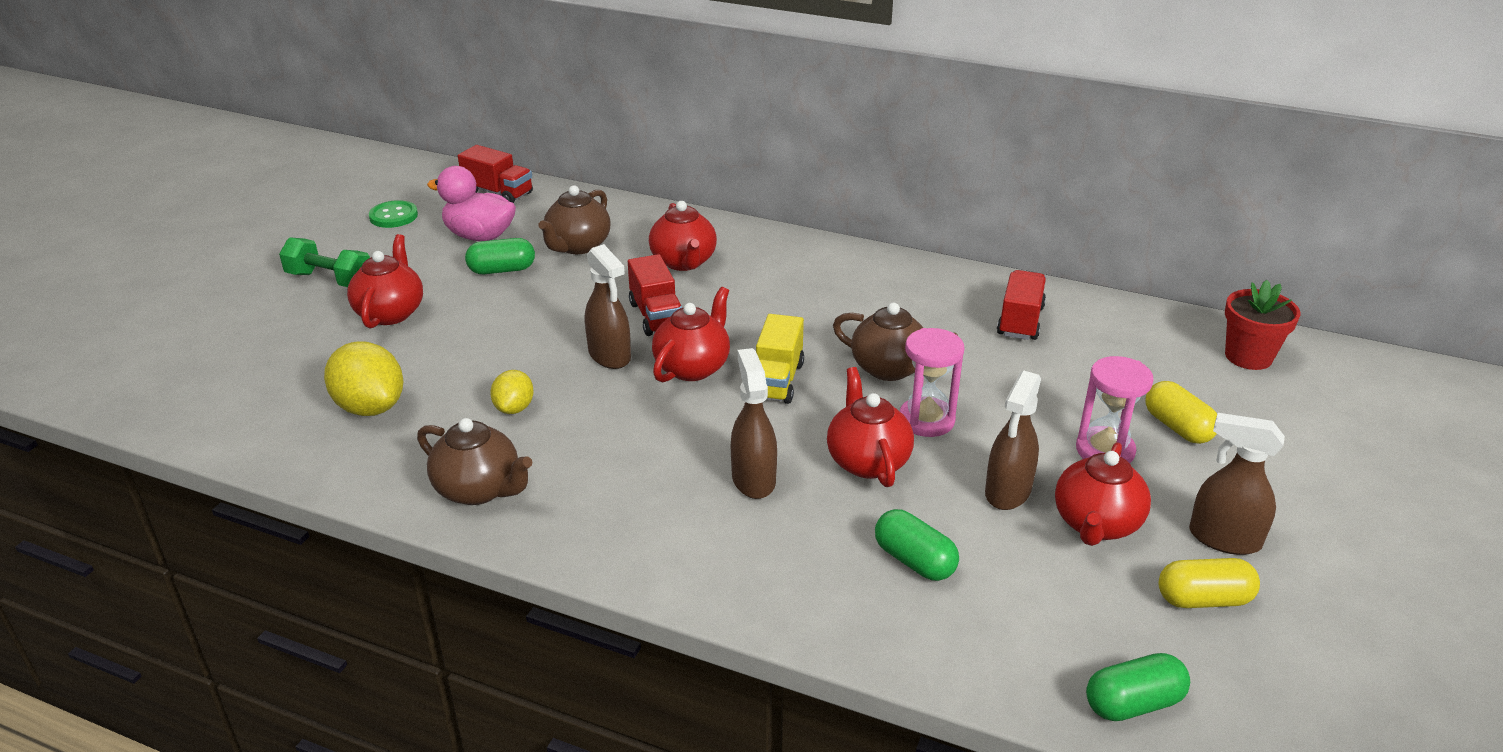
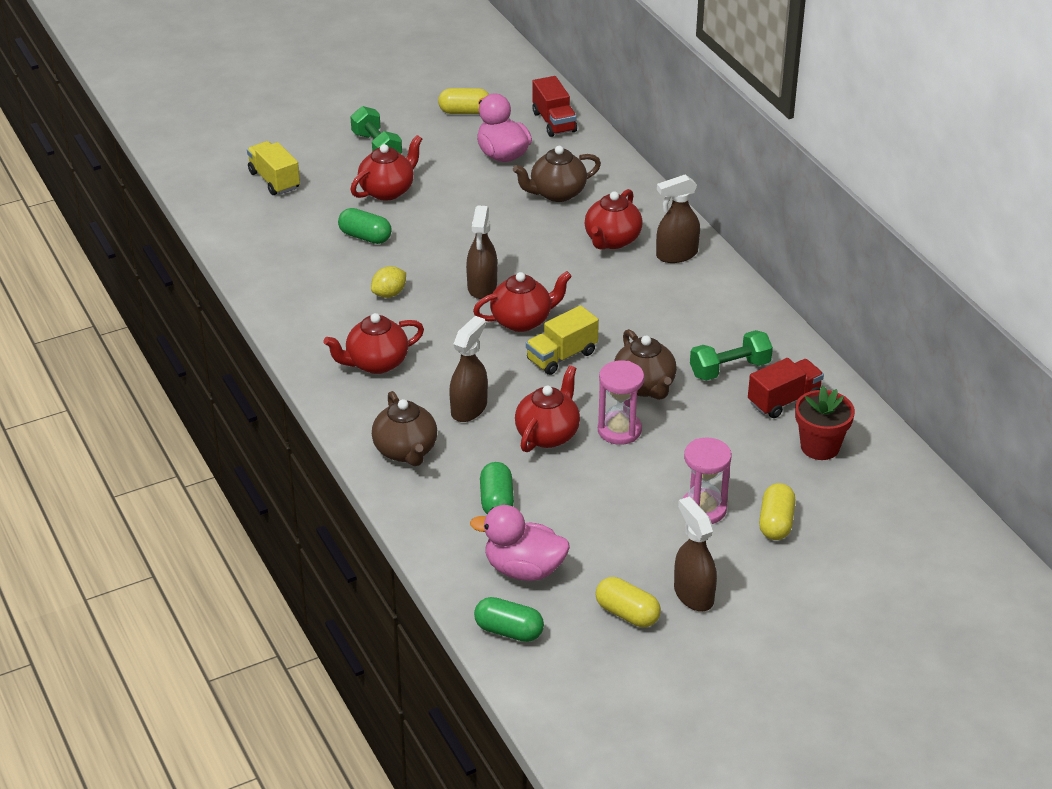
camera: 40 degrees right, 5 degrees up
(234, 357) = (274, 180): none -> yellow truck
(370, 407) = (314, 252): yellow lemon -> none
(393, 216) = (465, 111): green button -> yellow capsule
(479, 489) = (318, 334): brown teapot -> brown teapot (406, 451)
(502, 270) = (487, 190): green capsule -> green capsule (365, 237)
(656, 316) = (543, 273): red truck -> none
(939, 318) = (730, 369): none -> green dumbbell
(1007, 492) = (605, 497): brown spray bottle -> brown spray bottle (676, 255)
(1045, 619) = (524, 569): none -> pink duck
(1096, 524) = (629, 543): red teapot -> red teapot (376, 363)
(1248, 356) = (910, 510): red flower pot -> red flower pot (820, 447)

